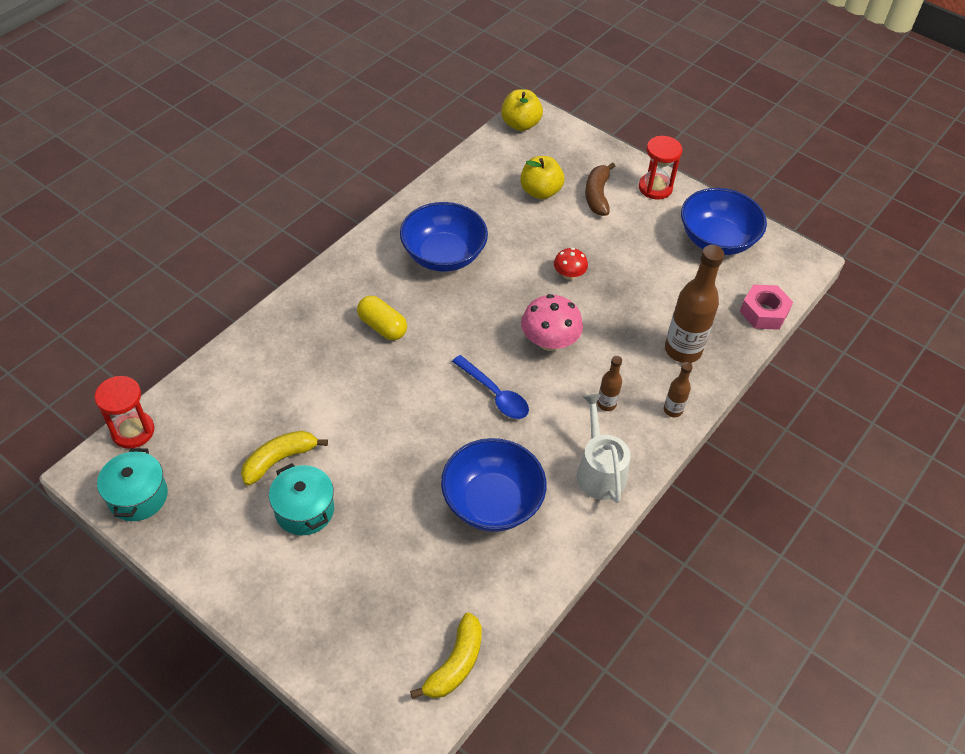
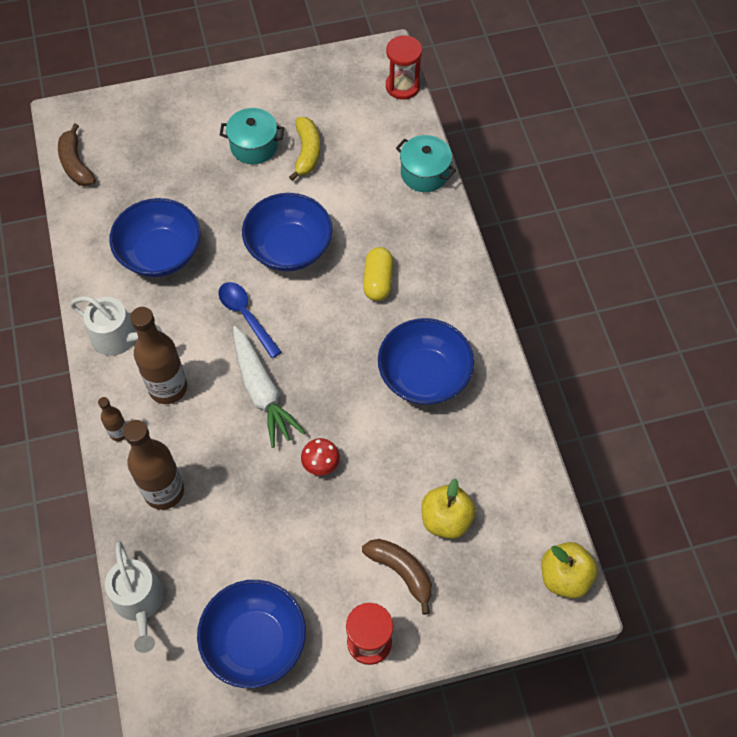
camera: 130 degrees right, 10 degrees up
(138, 496) = (344, 68): turquoise pot -> turquoise pot (424, 173)
(382, 327) = (378, 281): yellow capsule -> yellow capsule turned 75 degrees counterclockwise
(401, 406) = (289, 248): none -> blue bowl
(455, 664) = (76, 164): yellow banana -> brown banana
(495, 394) = (246, 316): blue spoon -> blue spoon turned 60 degrees clockwise
(549, 341) = (262, 392): pink mushroom -> white carrot
(606, 404) = (168, 388): brown bottle -> brown bottle, size x2.02
(764, 312) = (139, 602): pink nut -> white watering can

